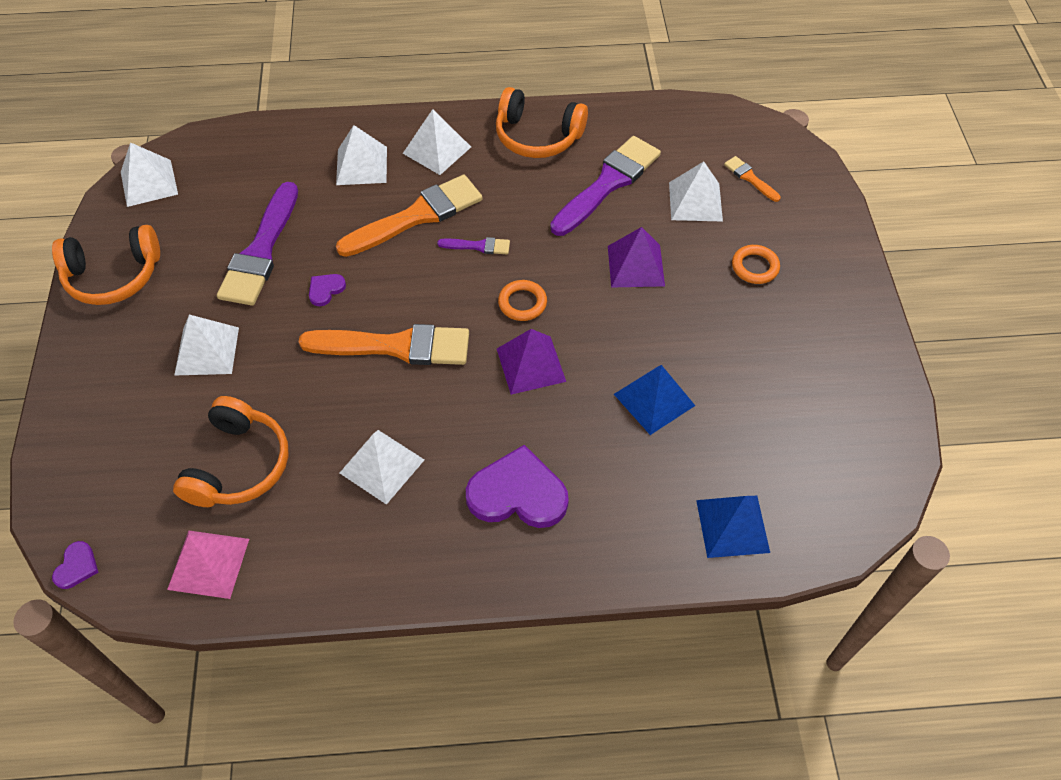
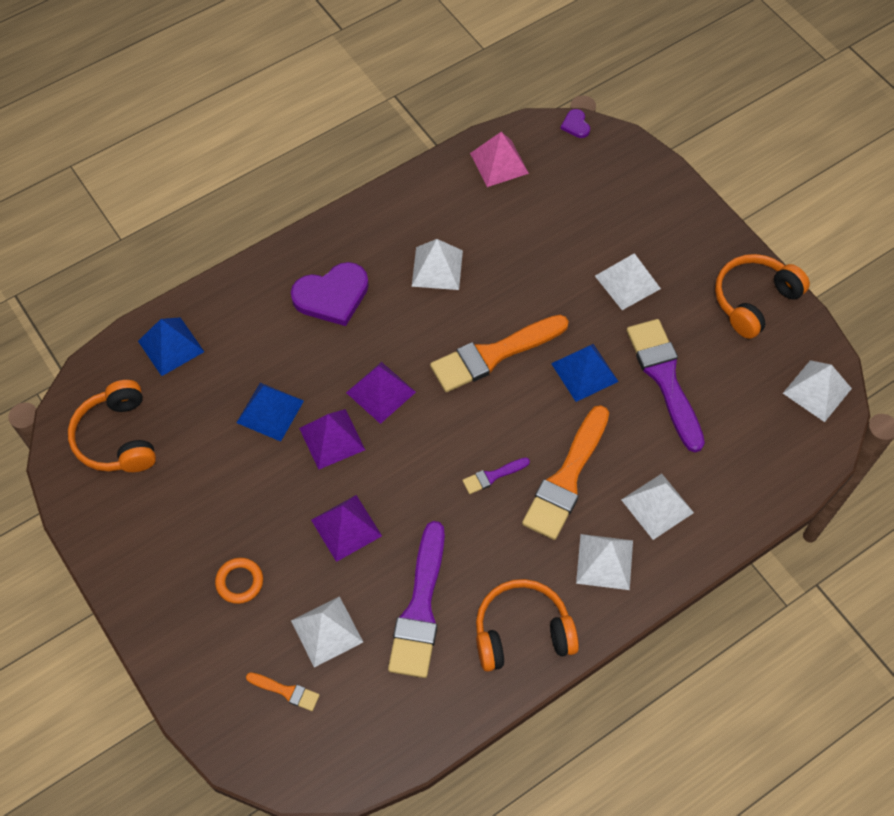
camera: 150 degrees right, 5 degrees up
(239, 465) = (533, 223): orange headphones -> orange headphones (117, 437)
(325, 290) = (584, 372): purple heart -> blue pyramid
(522, 303) = (420, 441): orange ring -> none
(605, 344) = (332, 438): none -> purple pyramid

